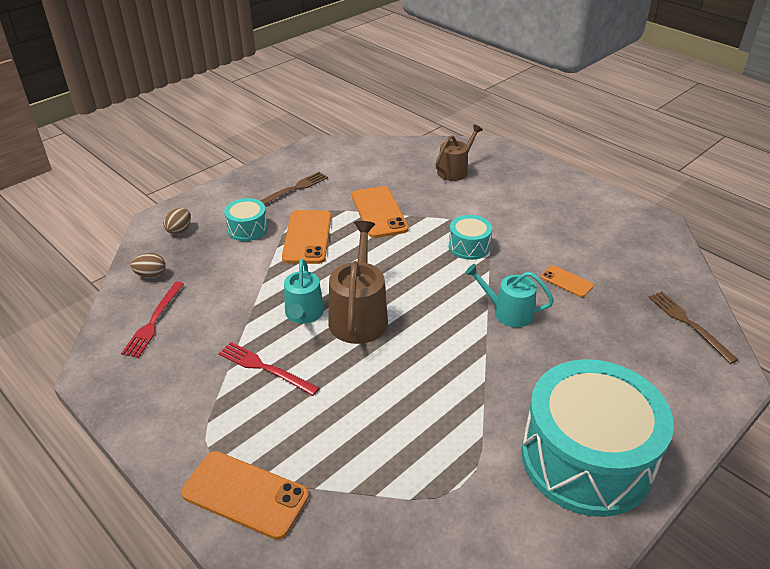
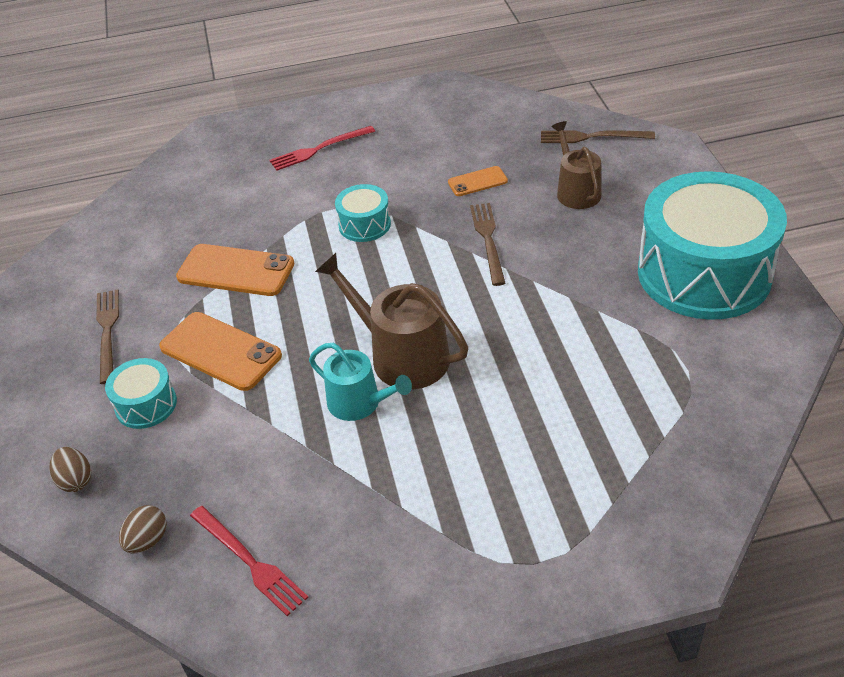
camera: 55 degrees left, 5 degrees up
(245, 494) = (603, 547): orange phone -> none
(265, 368) = (423, 469): red fork -> red fork (319, 149)
(455, 170) = (222, 179): brown watering can -> brown watering can (576, 191)
(508, 312) = (488, 240): turquoise watering can -> brown fork

